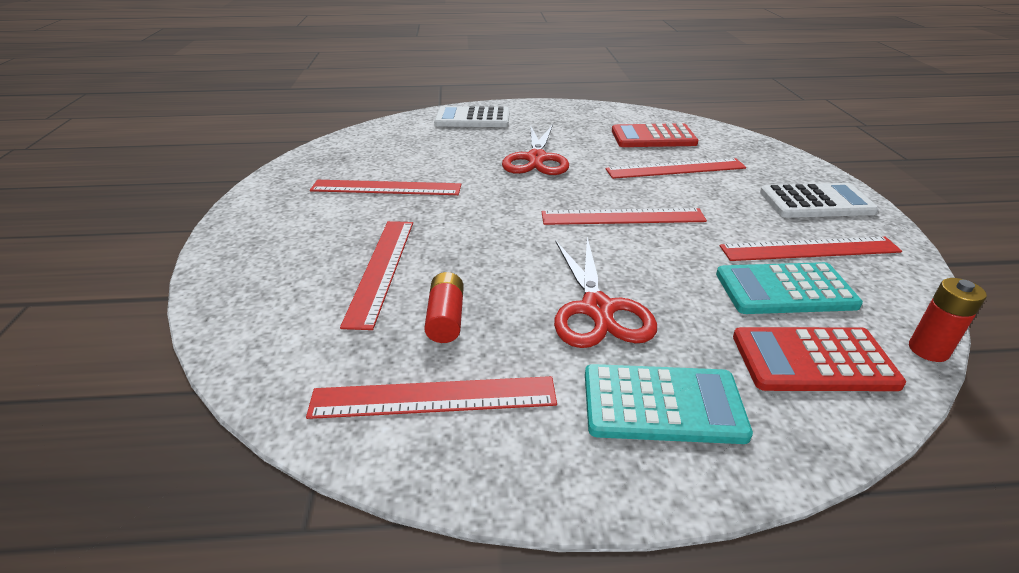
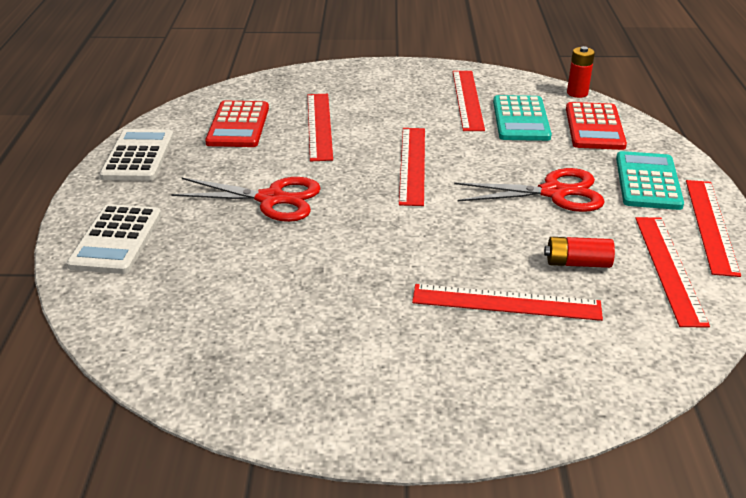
camera: 85 degrees left, 0 degrees up
(386, 188) = (323, 309): red ruler -> red ruler (711, 225)
(816, 202) = (396, 81): white calculator -> white calculator (138, 156)

